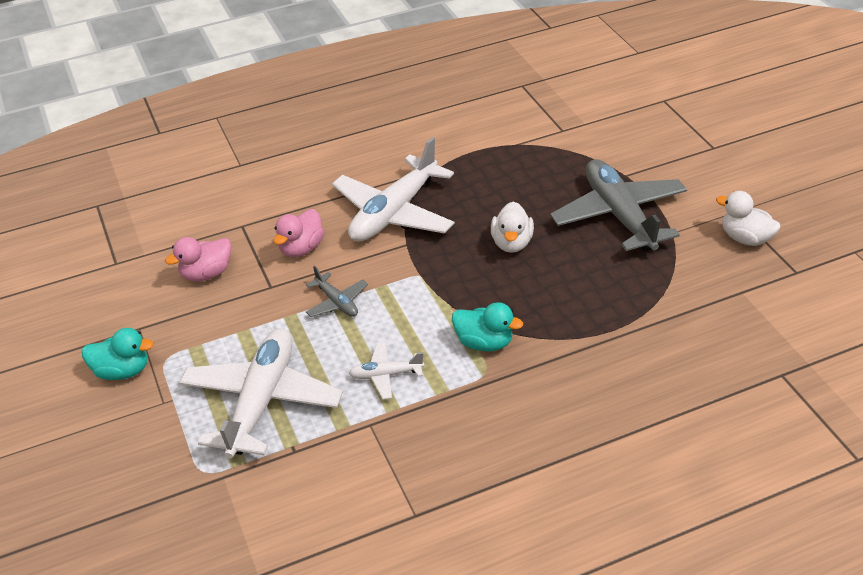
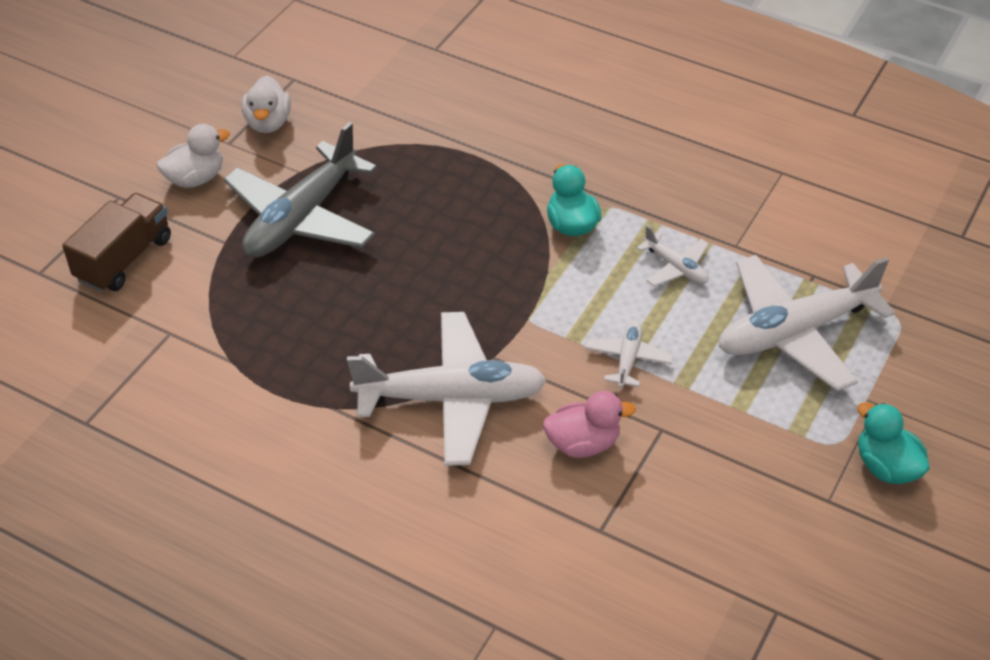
camera: 130 degrees left, 5 degrees up
(206, 274) = (702, 503): pink duck -> none
(337, 302) = (628, 359): grey plane -> white plane
(512, 243) = (416, 275): white duck -> white duck (196, 178)
(646, 133) = (124, 259): none -> brown truck

